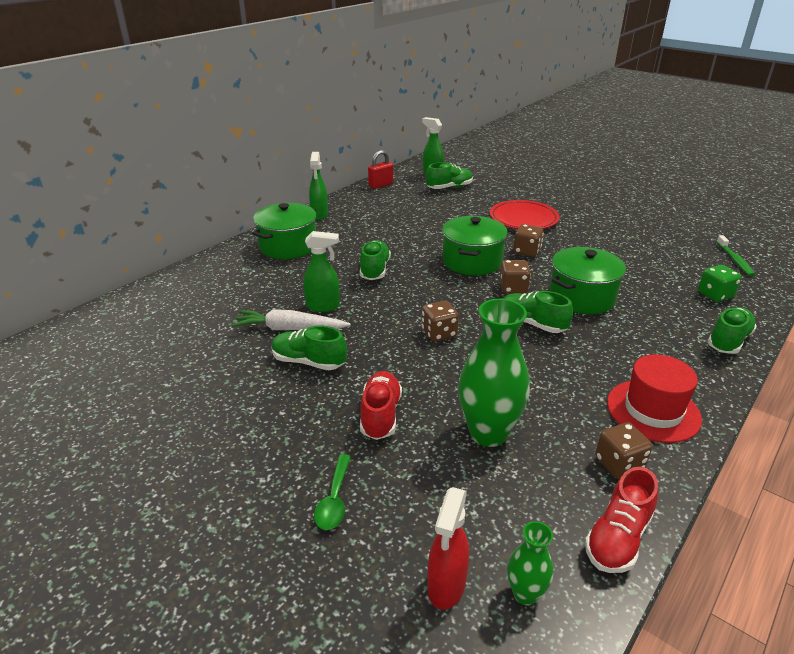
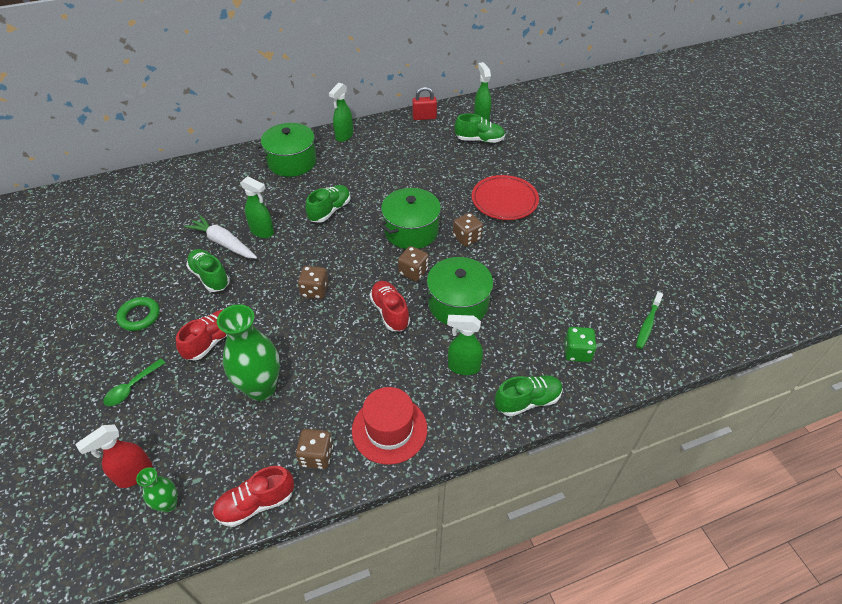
camera: 30 degrees right, 15 degrees up
(261, 428) = (139, 316): none -> green ring
(532, 323) = (390, 312): green shoe -> red shoe
(647, 338) = (463, 367): none -> green spray bottle

